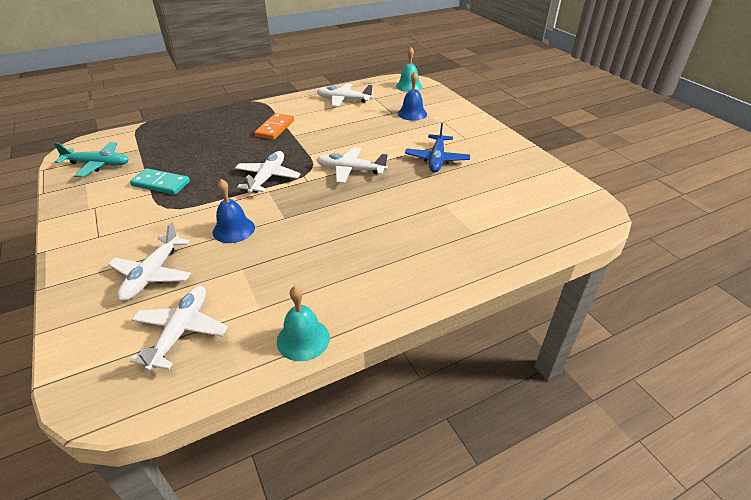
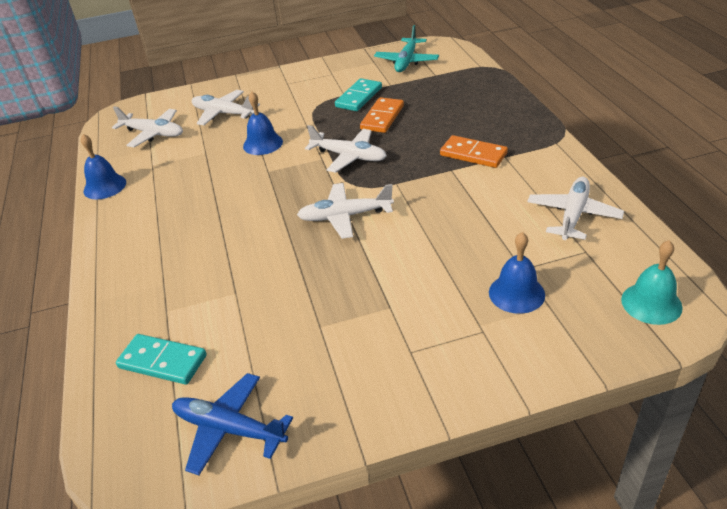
camera: 105 degrees right, 0 degrees up
(206, 168) = (382, 117): none -> orange domino
(303, 339) = (105, 186): turquoise bell -> blue bell
(350, 170) = (345, 216): white plane -> white plane turned 120 degrees counterclockwise
(436, 159) = (348, 302): blue plane -> blue plane (229, 429)
(519, 221) = (163, 361): none -> turquoise domino

